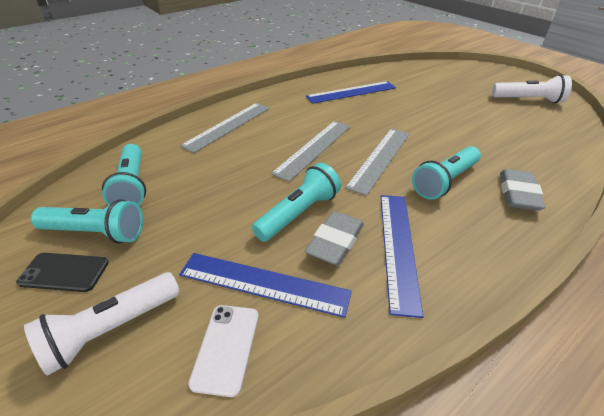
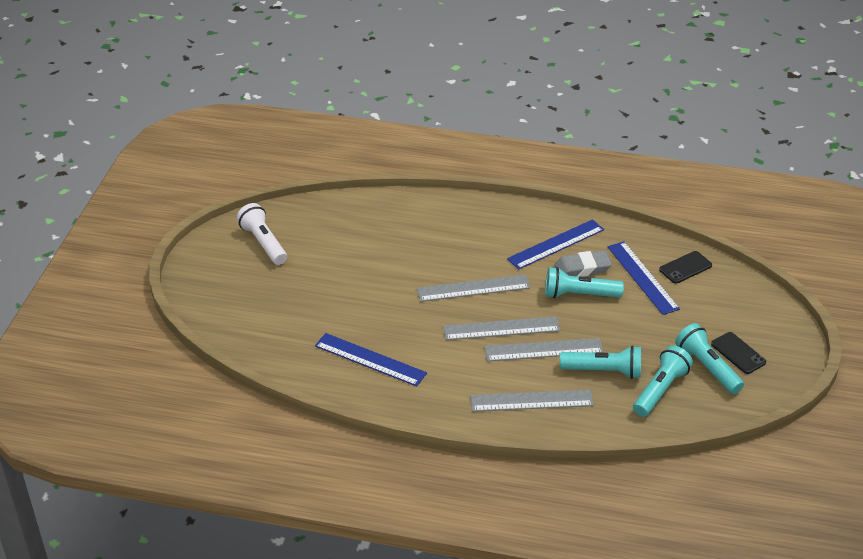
camera: 130 degrees left, 0 degrees up
(111, 329) = (729, 308): white flashlight -> none
(226, 348) = (685, 267): white phone -> black phone
(263, 155) = (543, 350): none -> grey ruler
(445, 181) = (465, 249): turquoise flashlight -> turquoise flashlight (603, 371)
(518, 194) = (443, 216): grey eraser -> none

